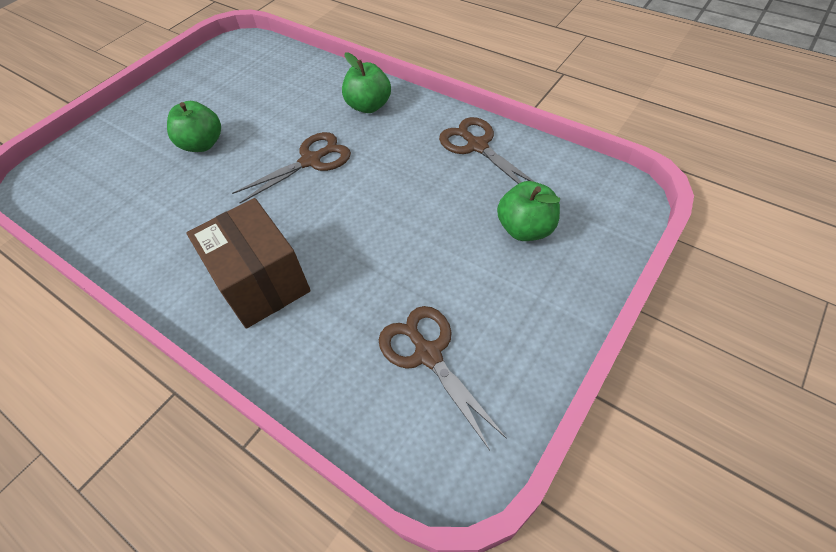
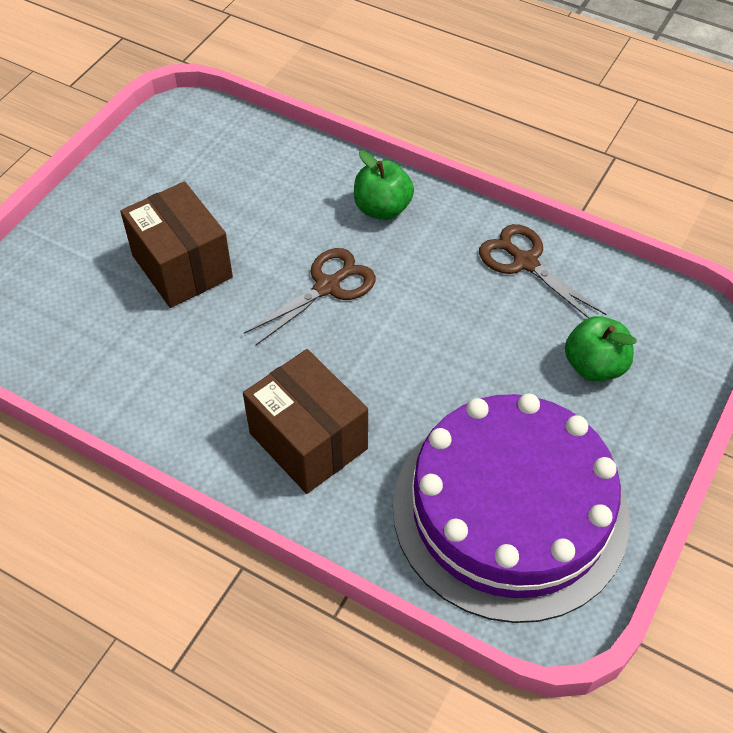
camera: 10 degrees left, 0 degrees up
(202, 144) = (182, 266): green apple -> brown box
(428, 354) = (510, 510): brown scissors -> purple cake

